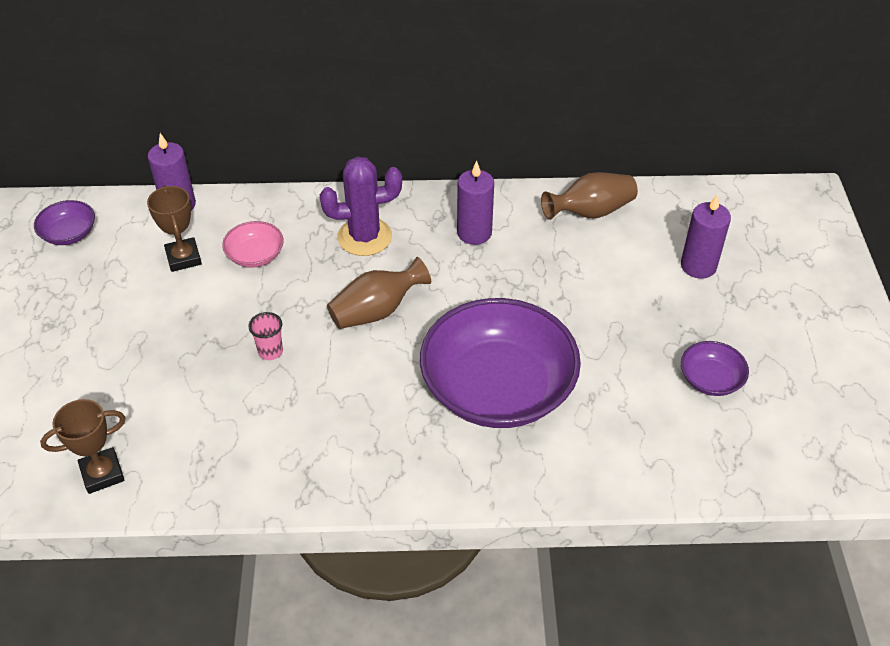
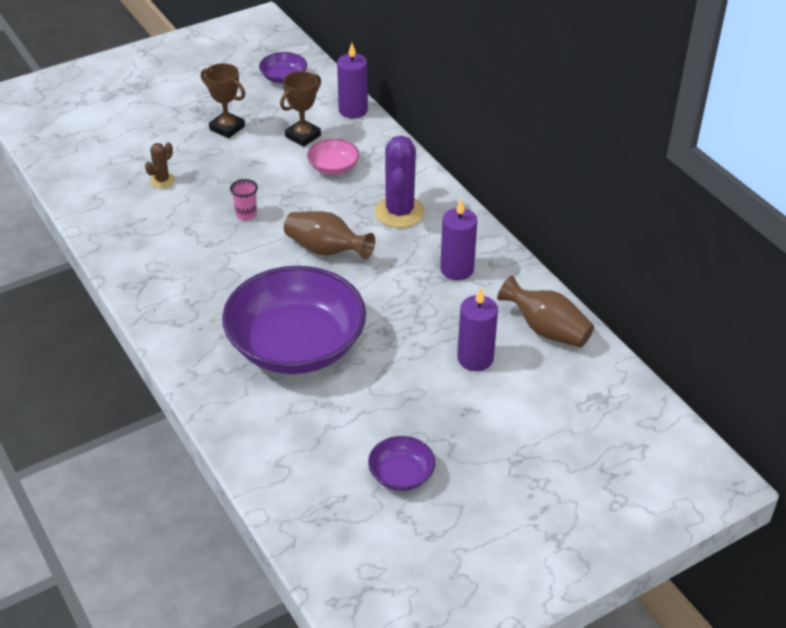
camera: 60 degrees right, 5 degrees down
(102, 473) = (92, 188): brown trophy -> brown trophy (227, 128)
(148, 402) = (162, 180): none -> brown cactus
(364, 237) = (399, 212): purple cactus -> purple cactus turned 45 degrees clockwise
(698, 266) = (538, 424): purple candle -> purple candle (475, 358)

